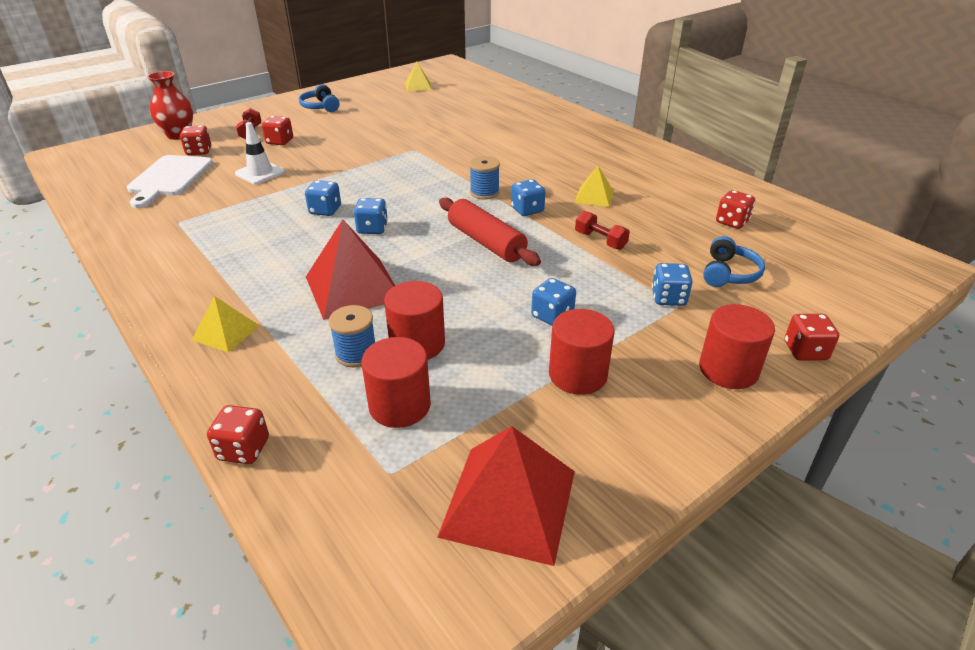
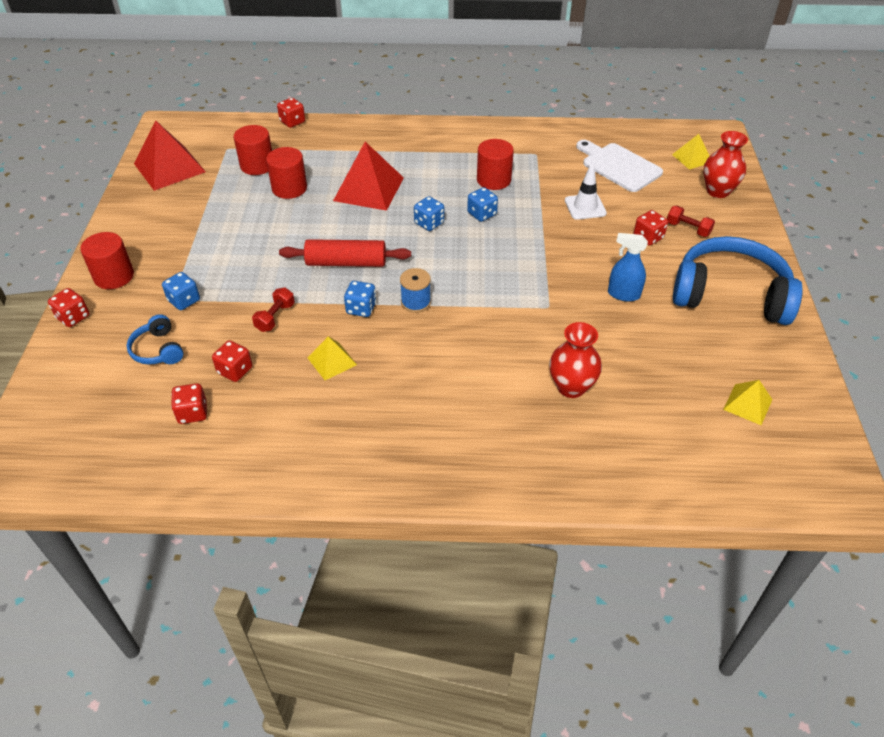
camera: 130 degrees right, 10 degrees up
(199, 151) = (665, 191): red dice -> red dice (235, 370)
(226, 332) = (383, 138): yellow pyramid -> yellow pyramid (692, 158)
(320, 107) = (730, 295): blue headphones -> blue headphones, size x2.19
(356, 354) = (310, 168): blue spool -> none
(364, 132) = (623, 294): none -> blue spray bottle
(478, 123) = (571, 387): none -> red vase
(552, 316) = (241, 244): blue dice -> none
(577, 375) = (192, 224): red cylinder -> red cylinder (493, 180)
(600, 240) = (275, 317): red dumbbell -> red dumbbell turned 60 degrees counterclockwise

